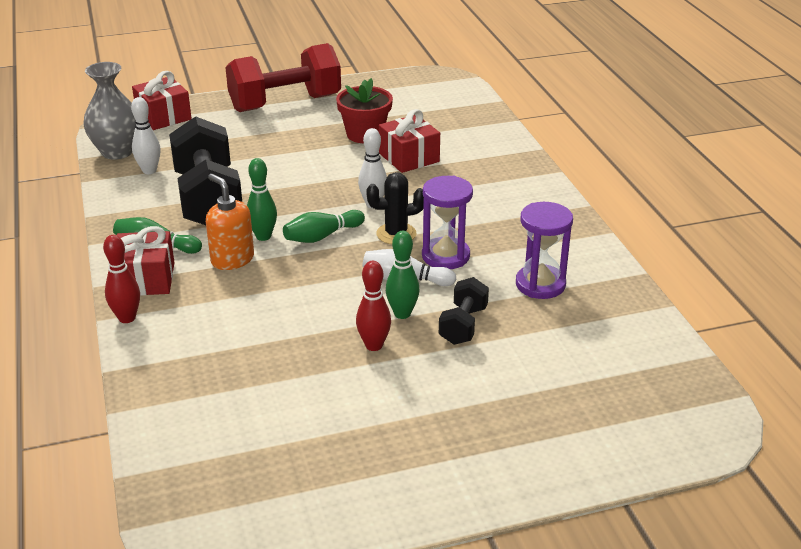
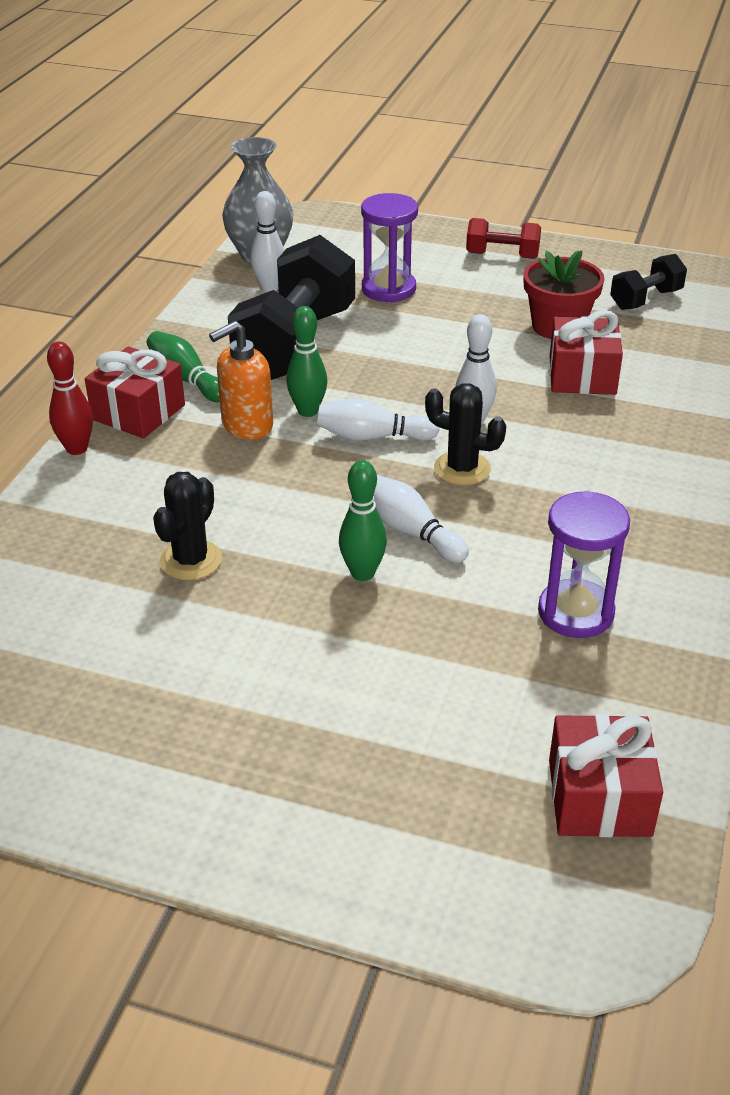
camera: 35 degrees right, 5 degrees up
(163, 116) = (349, 229): red gift -> red gift (599, 797)
(232, 259) = (246, 425): orange soap dispenser -> orange soap dispenser turned 120 degrees counterclockwise
(285, 103) = (502, 255): red dumbbell -> red dumbbell, size x0.49
(288, 351) = (191, 560): none -> black cactus
(322, 236) = (372, 437): green bowling pin -> white bowling pin
(374, 345) = (289, 597): red bowling pin -> none
(445, 256) = (493, 522): purple hourglass -> purple hourglass (388, 289)
(463, 325) = (419, 621): black dumbbell -> black dumbbell (645, 299)

